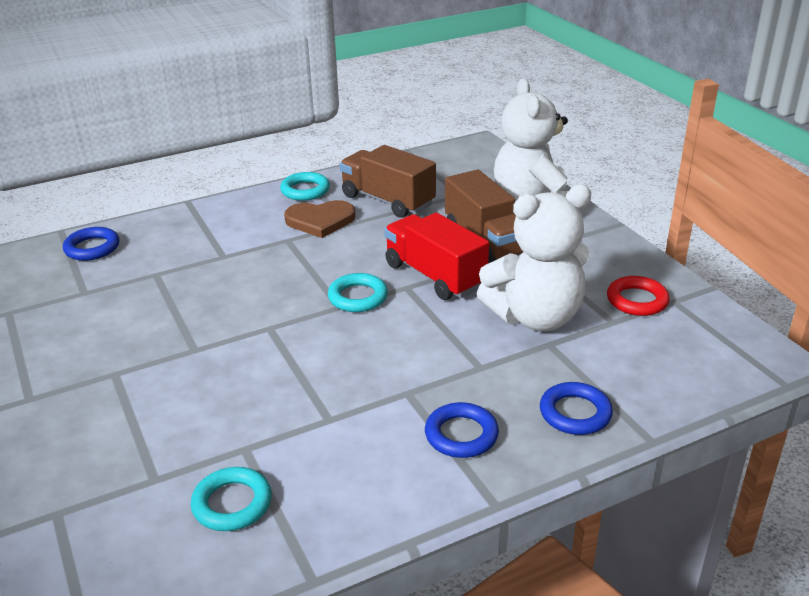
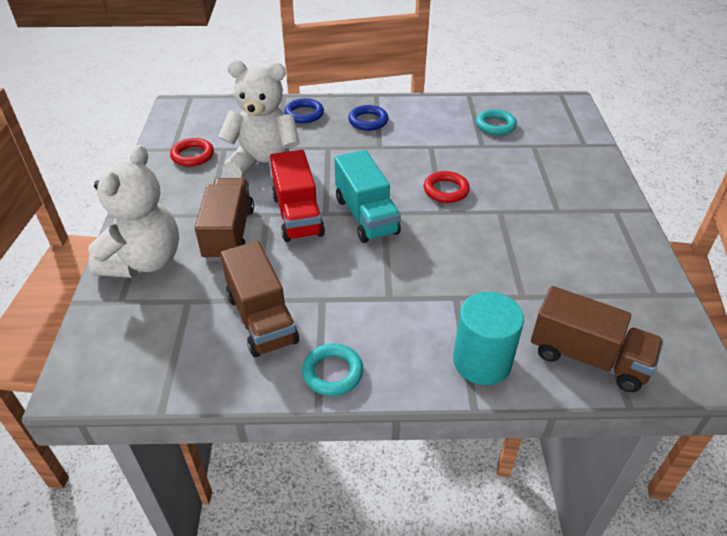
camera: 155 degrees left, 10 degrees up
(92, 248) = (588, 357): blue ring -> brown truck
(187, 223) = (482, 361): none -> turquoise cylinder
(275, 355) = (446, 190): none -> red ring
(320, 221) = (345, 313): brown heart -> none
(358, 297) = (366, 216): turquoise ring -> turquoise truck

